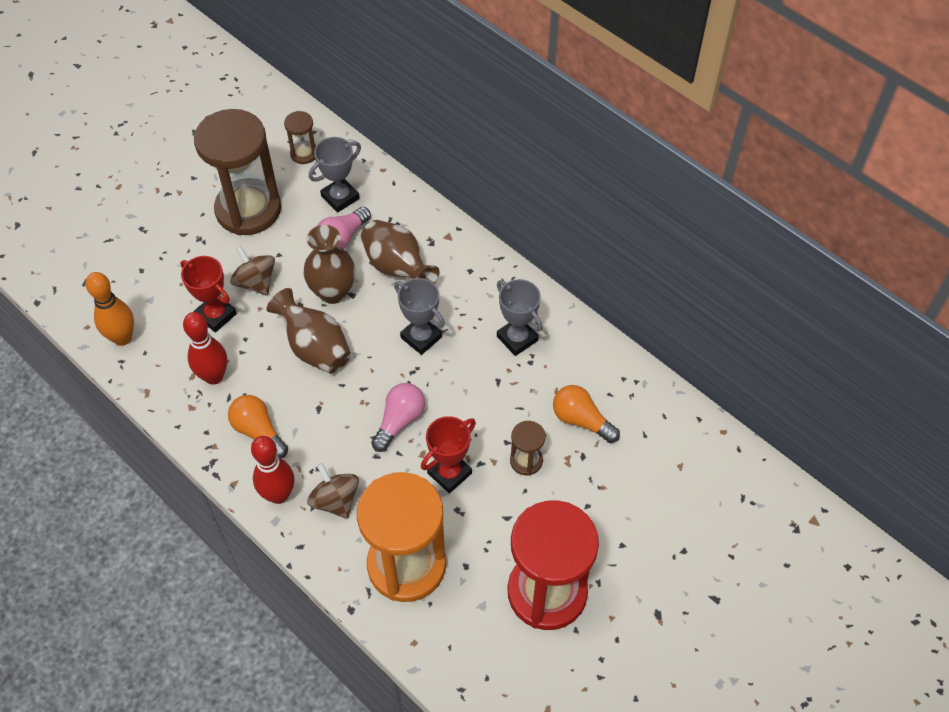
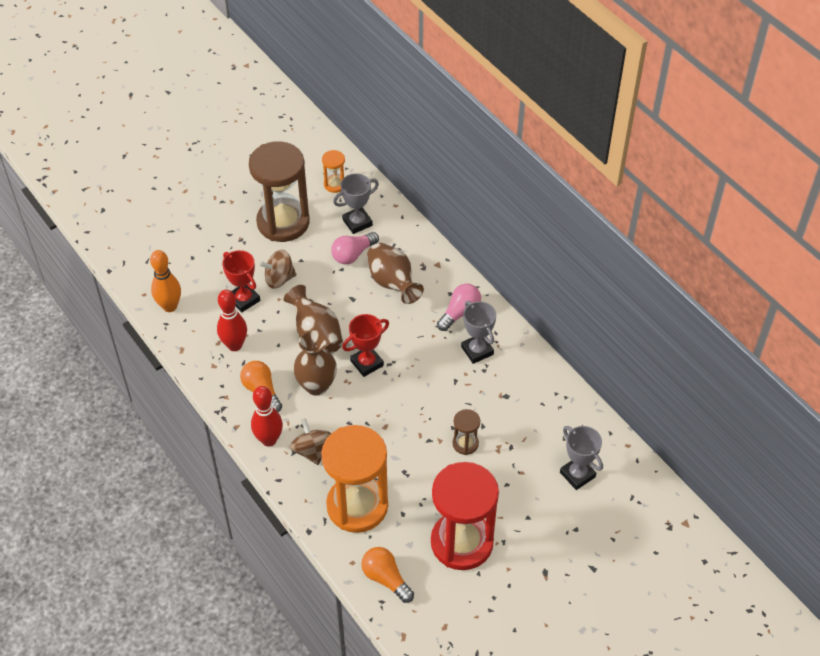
camera: 10 degrees right, 5 degrees down
(255, 282) = (279, 279): brown spinning top -> brown spinning top turned 75 degrees counterclockwise
(304, 154) = (335, 184): brown hourglass -> orange hourglass
(333, 292) = (338, 294): brown vase -> brown vase (316, 385)
(399, 421) = (372, 399): pink light bulb -> pink light bulb (460, 312)
(421, 337) = (401, 339): grey trophy -> grey trophy (577, 474)
(449, 473) = (403, 444): red trophy -> red trophy (367, 363)
(581, 420) = (515, 420): orange light bulb -> orange light bulb (386, 578)

